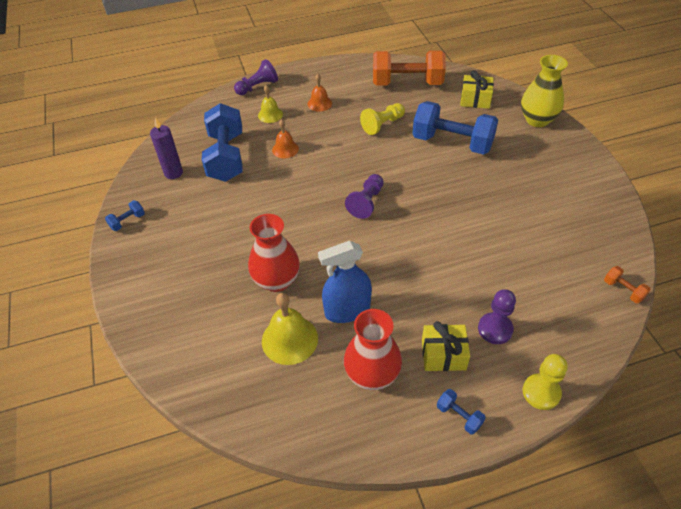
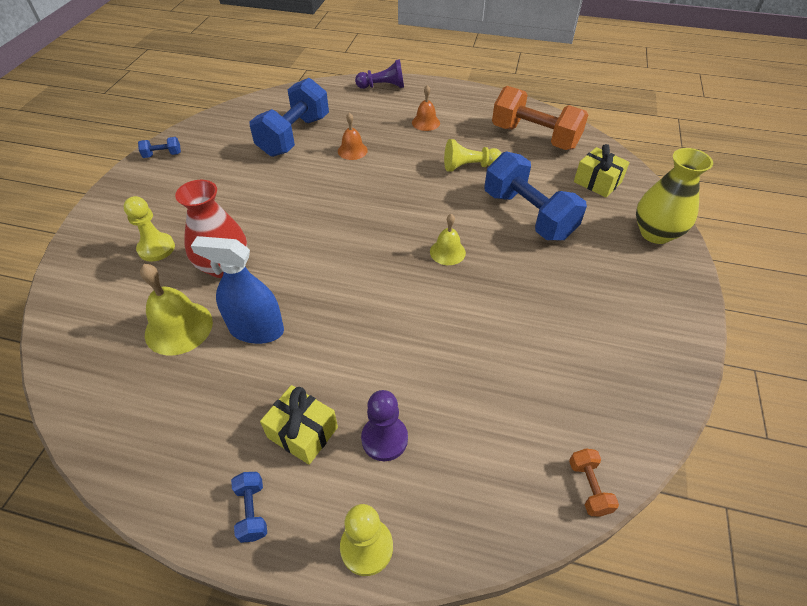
camera: 30 degrees right, 0 degrees up
(173, 173) = (238, 131): purple candle -> none
(208, 295) = (156, 248): none -> yellow pawn
(270, 115) = (369, 115): yellow bell -> yellow bell (447, 252)
(366, 202) = (379, 234): purple pawn -> none
(372, 374) = (214, 408): red vase -> none

